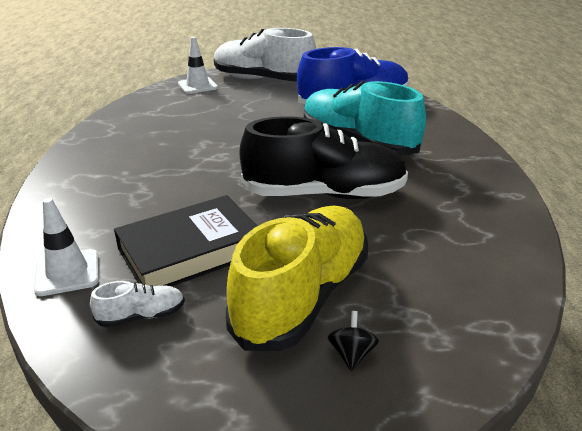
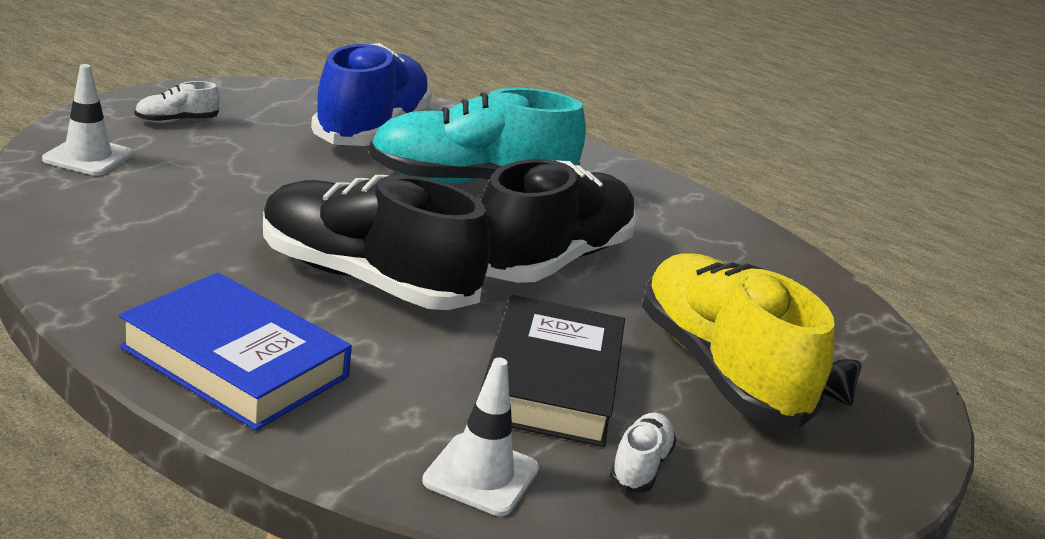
camera: 55 degrees left, 5 degrees down
(84, 179) = (235, 362): none -> blue book
(205, 168) = (366, 280): none -> black shoe
(263, 80) = (177, 121): white shoe -> white shoe, size x0.40

